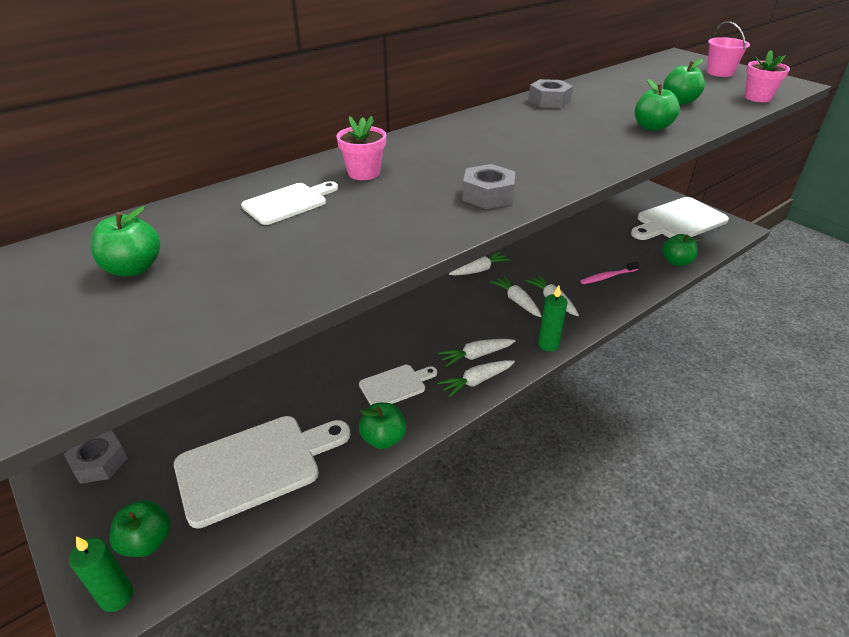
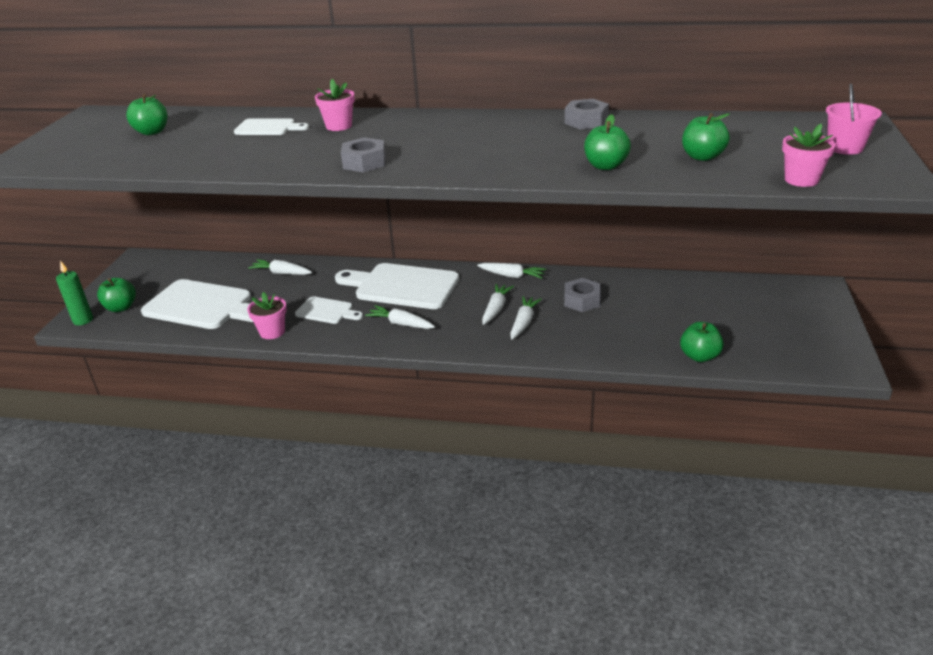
camera: 50 degrees right, 5 degrees down
(99, 462) = (157, 265): grey nut -> grey nut (582, 301)
(383, 438) = (272, 332): green apple -> pink flower pot
(476, 381) = (372, 337): white carrot -> white carrot (281, 273)
(548, 345) = (459, 346): green candle -> none
(607, 277) = (606, 332): pink toothbrush -> none
(678, 221) = (788, 329): white cutting board -> white cutting board (402, 286)

